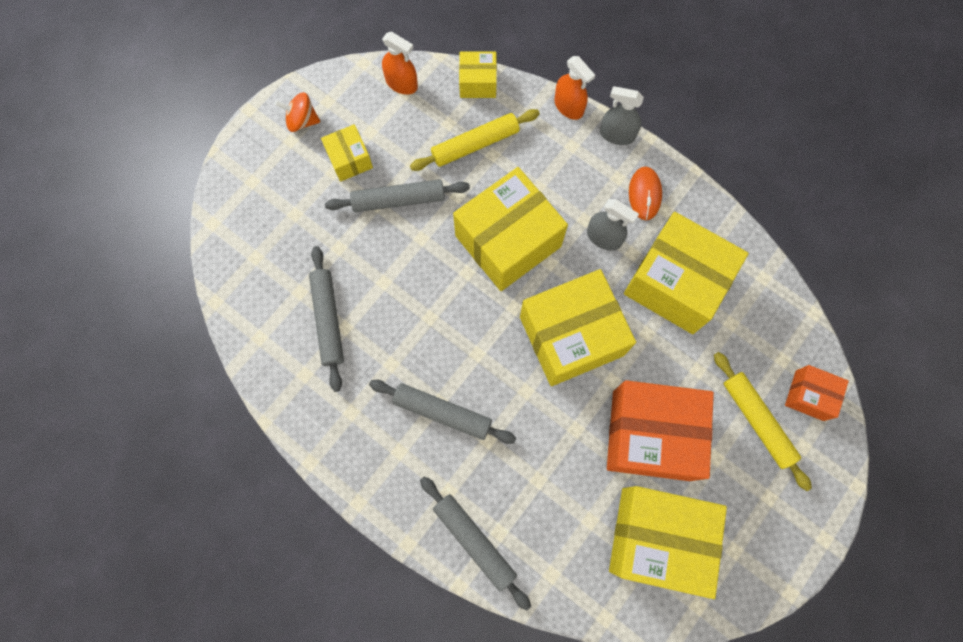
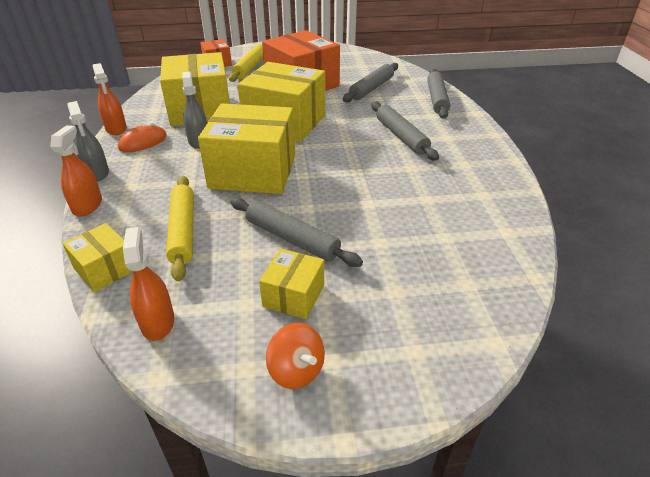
camera: 135 degrees left, 35 degrees down
(328, 319) = (435, 209): grey rolling pin -> grey rolling pin (371, 88)
(475, 144) = (183, 231): yellow rolling pin -> yellow rolling pin turned 60 degrees clockwise
(657, 538) = (346, 67): yellow box -> none
(696, 188) = (116, 129): none -> orange spray bottle

